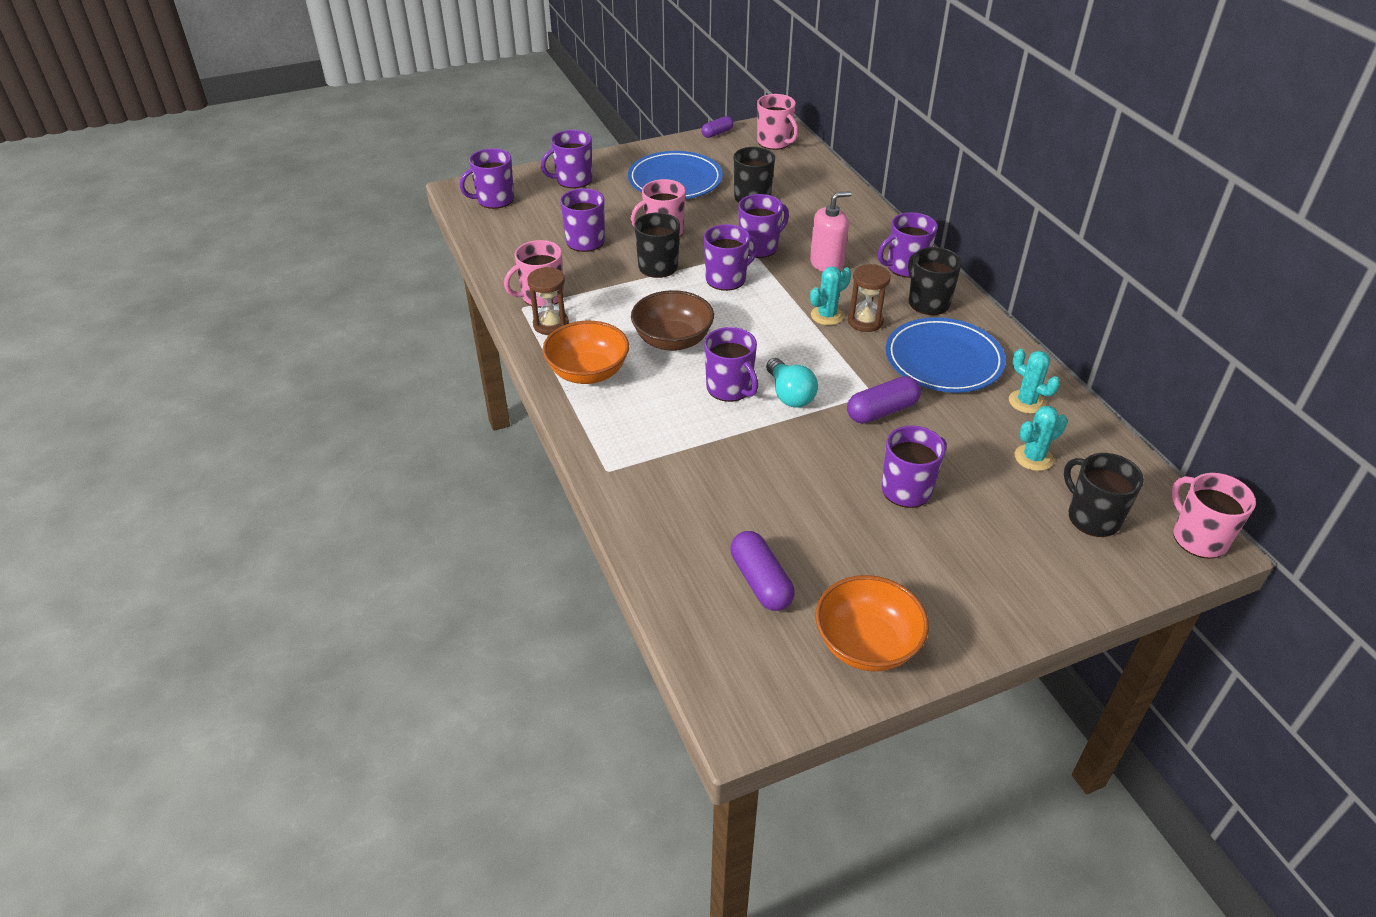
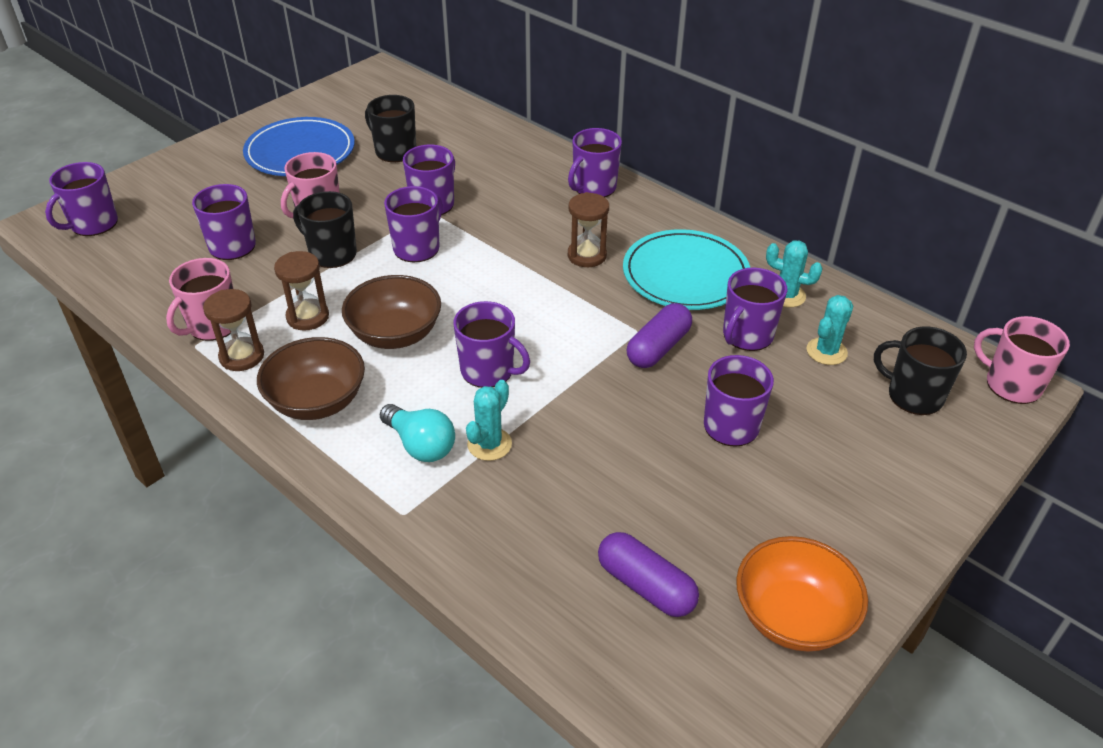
camera: 25 degrees left, 0 degrees up
(573, 180) = (180, 178): purple mug -> purple mug (747, 335)
(588, 372) = (317, 401): orange bowl -> brown bowl
(613, 309) = (307, 317): none -> brown hourglass
(717, 133) = (319, 90): purple capsule -> none
(774, 142) = (387, 87): pink mug -> none
(789, 395) = (556, 359): turquoise light bulb -> turquoise light bulb (420, 445)
(826, 263) = (513, 204): pink soap dispenser -> none
(827, 315) = (545, 260): turquoise cactus -> turquoise cactus (489, 444)
(928, 302) = (636, 219): black mug -> none
(943, 360) = (685, 274): blue plate -> turquoise plate

